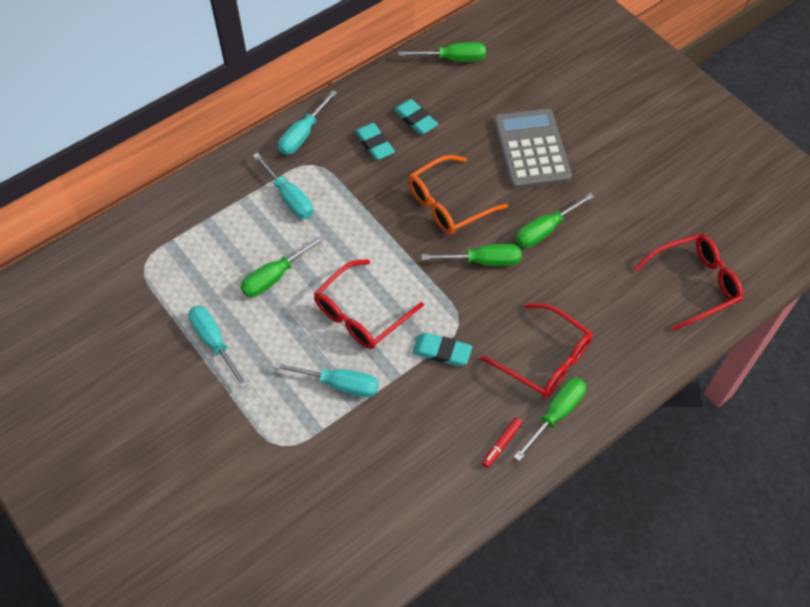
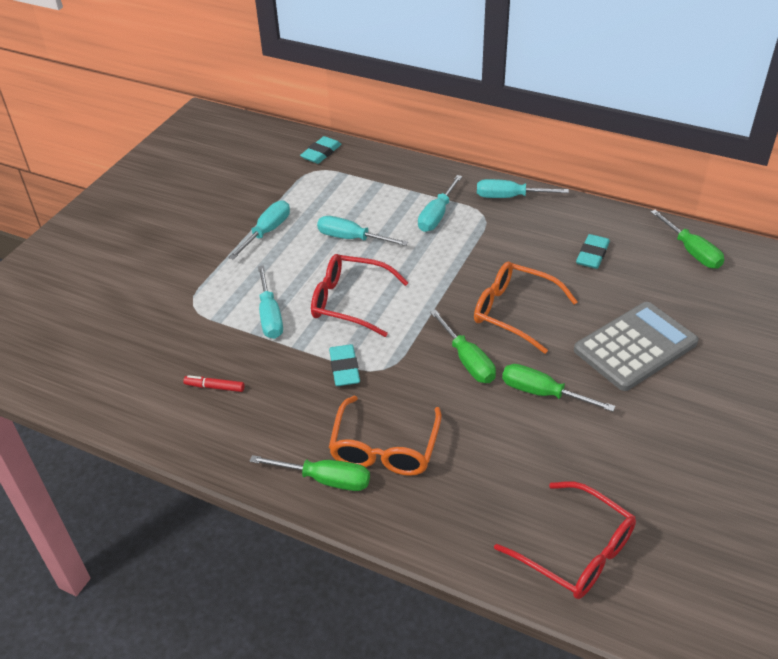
camera: 65 degrees right, 15 degrees down
(274, 277) = (351, 238): green screwdriver -> turquoise screwdriver
(374, 144) = (539, 240): turquoise eraser -> turquoise eraser (321, 153)
(501, 444) = (268, 448): red marker -> red marker (215, 387)
(545, 359) = (384, 448): red glasses -> orange glasses

